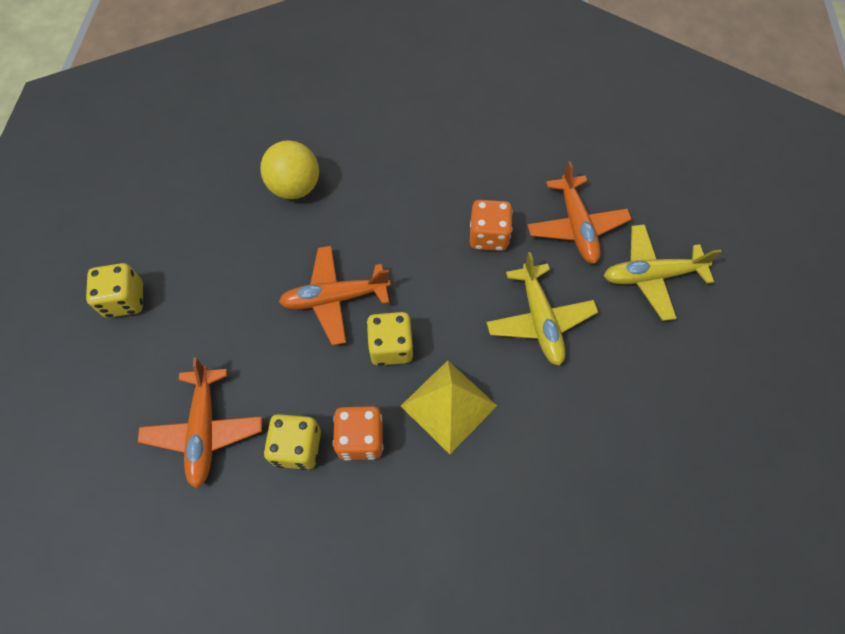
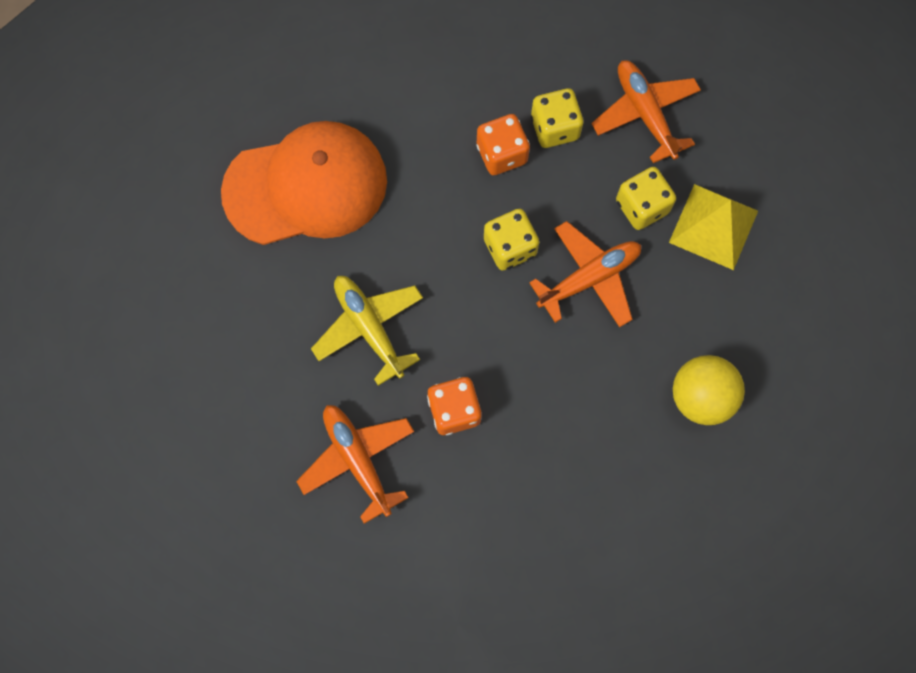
camera: 160 degrees right, 10 degrees up
(125, 300) = (799, 202): yellow dice -> yellow dice (642, 207)
(448, 405) = (432, 210): yellow pyramid -> yellow pyramid (713, 226)
(566, 475) = (306, 186): none -> orange cap
(651, 276) = (260, 424): yellow plane -> none

